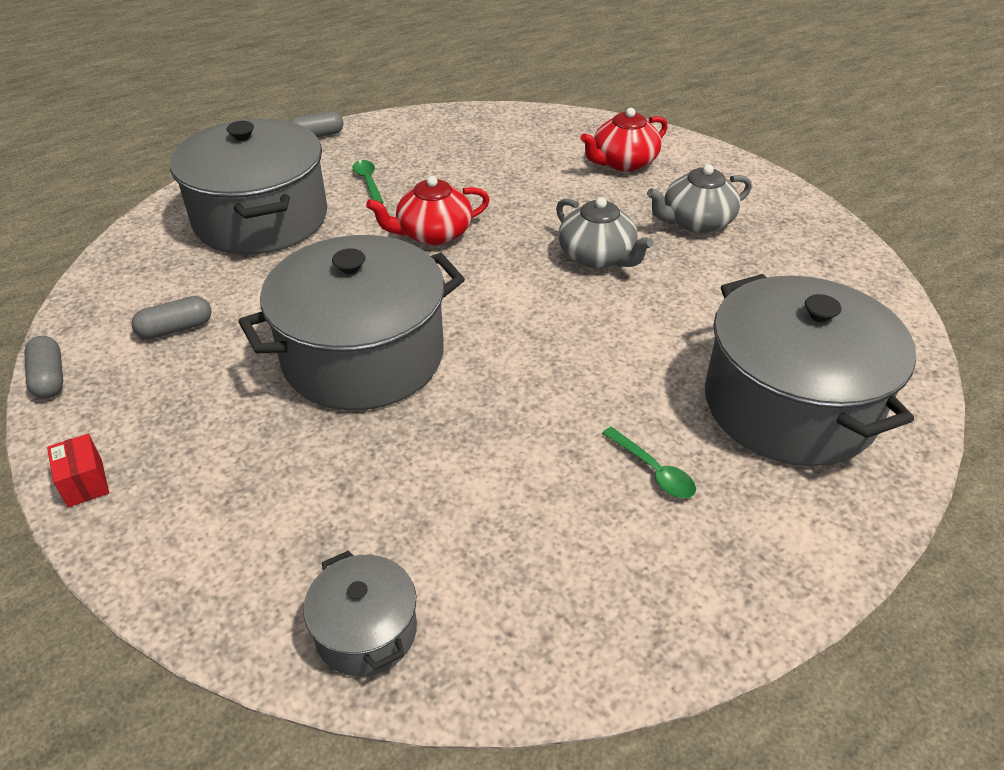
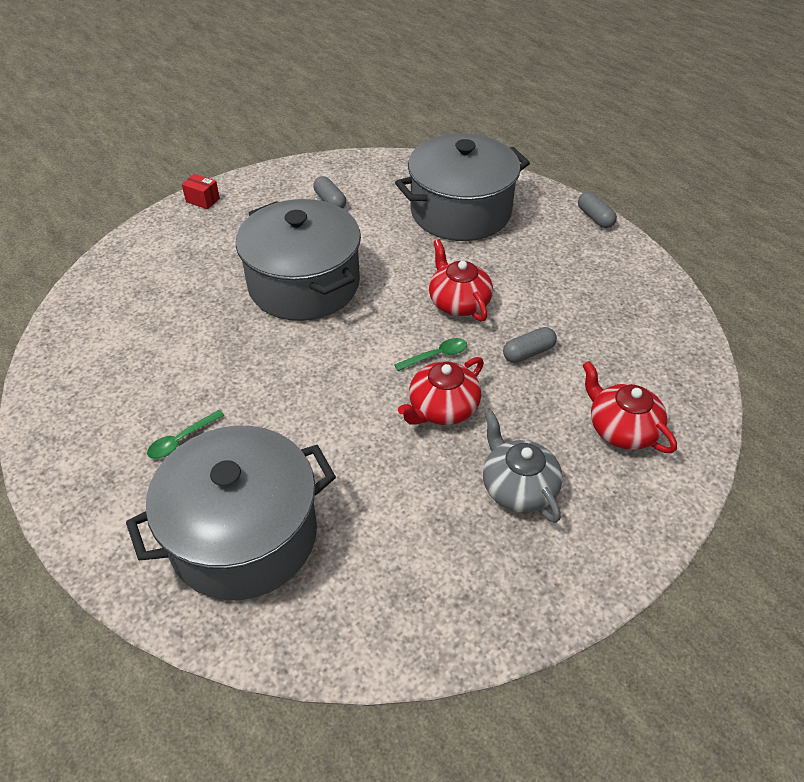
camera: 85 degrees right, 5 degrees up
(49, 378) = (284, 168): grey capsule -> grey capsule (528, 352)
(85, 483) = (203, 200): red box -> red box turned 60 degrees clockwise
(366, 631) = (85, 315): grey pot -> none
(368, 182) = (528, 257): green spoon -> green spoon (436, 356)
(597, 256) = (442, 408): grey teapot -> red teapot

